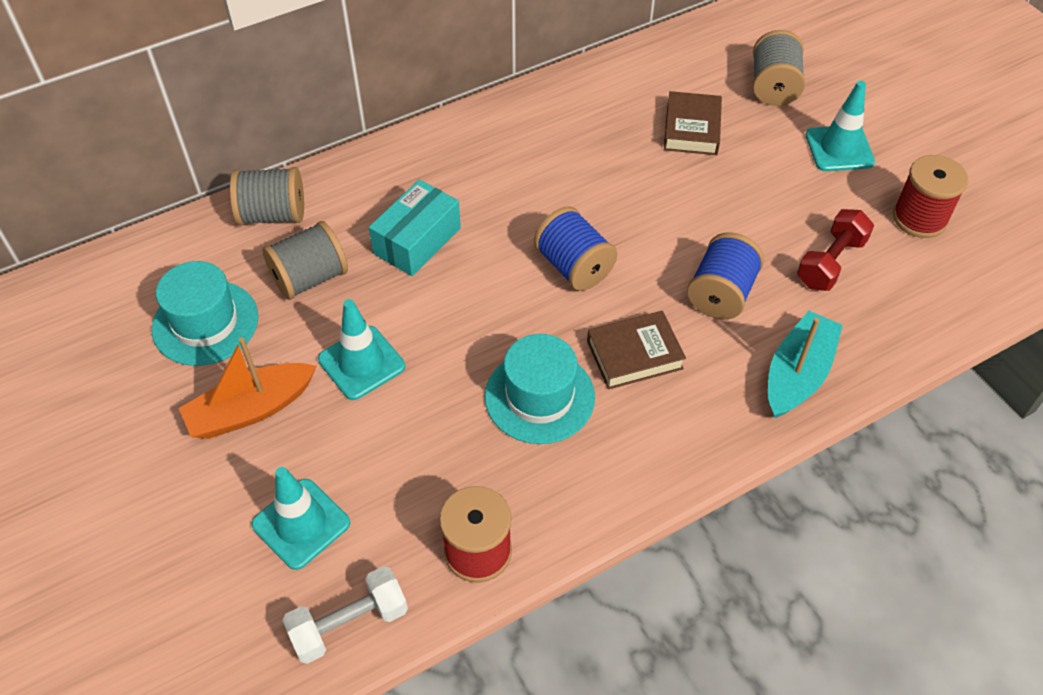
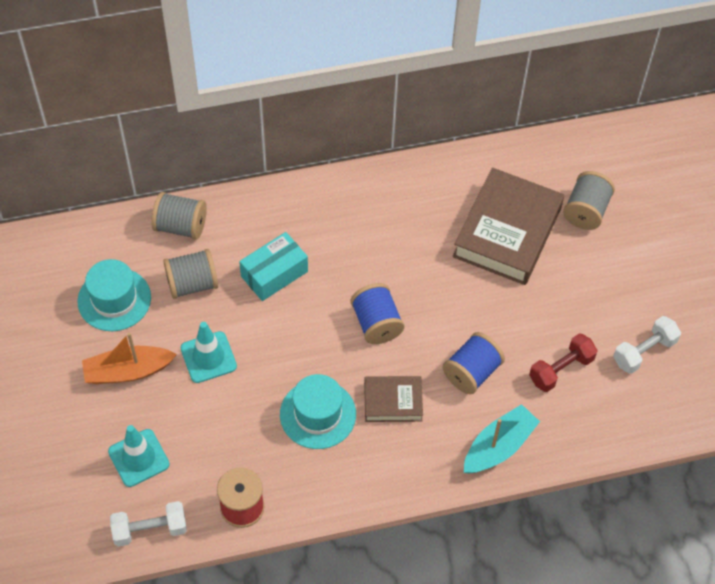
camera: 15 degrees right, 5 degrees up
(691, 129) = (507, 232): brown book -> brown book, size x1.91
(839, 149) = (611, 278): turquoise traffic cone -> none
(919, 218) = (644, 351): red spool -> white dumbbell

